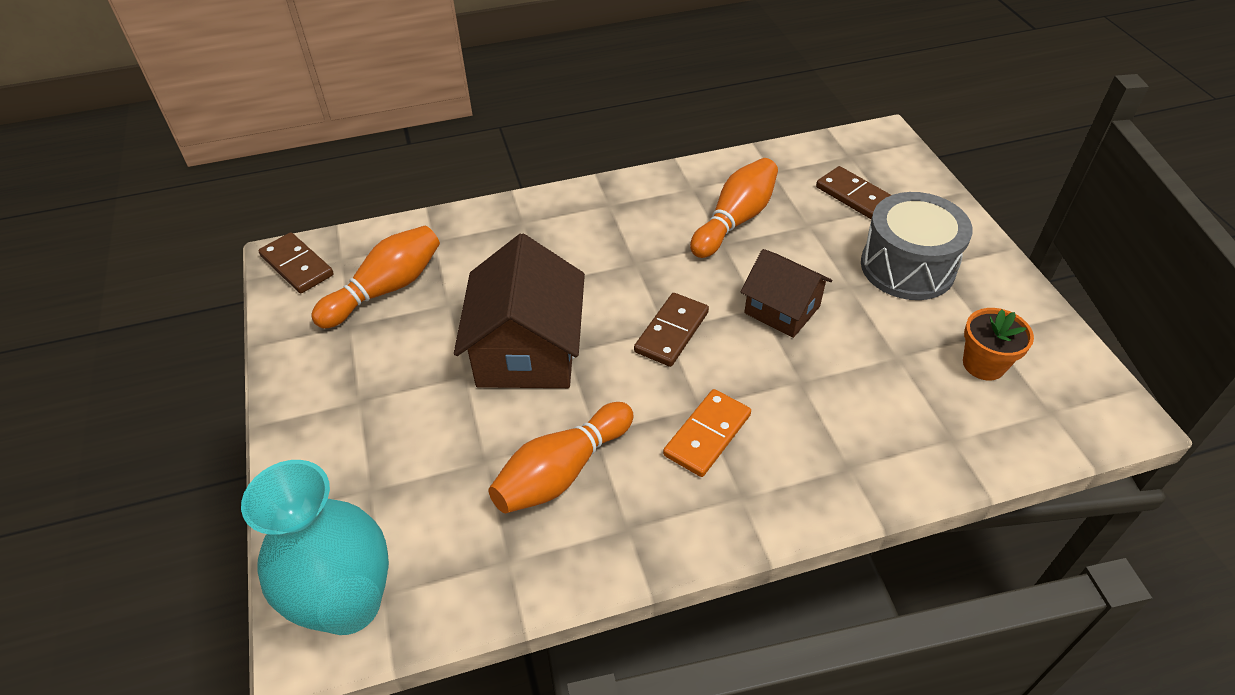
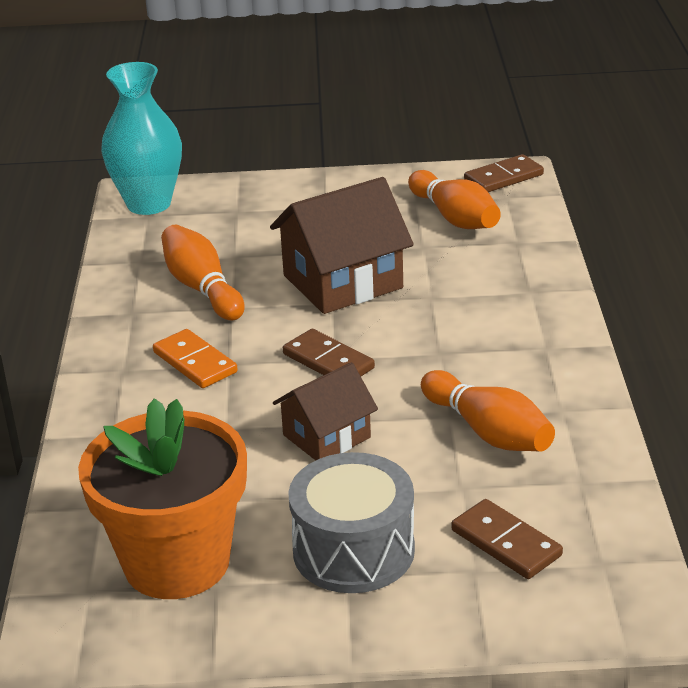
camera: 105 degrees right, 15 degrees down
(527, 351) = (342, 282): brown house -> brown house turned 45 degrees counterclockwise
(855, 196) = (506, 543): brown domino -> brown domino turned 75 degrees clockwise
(983, 364) = (176, 562): orange flower pot -> orange flower pot, size x2.17

